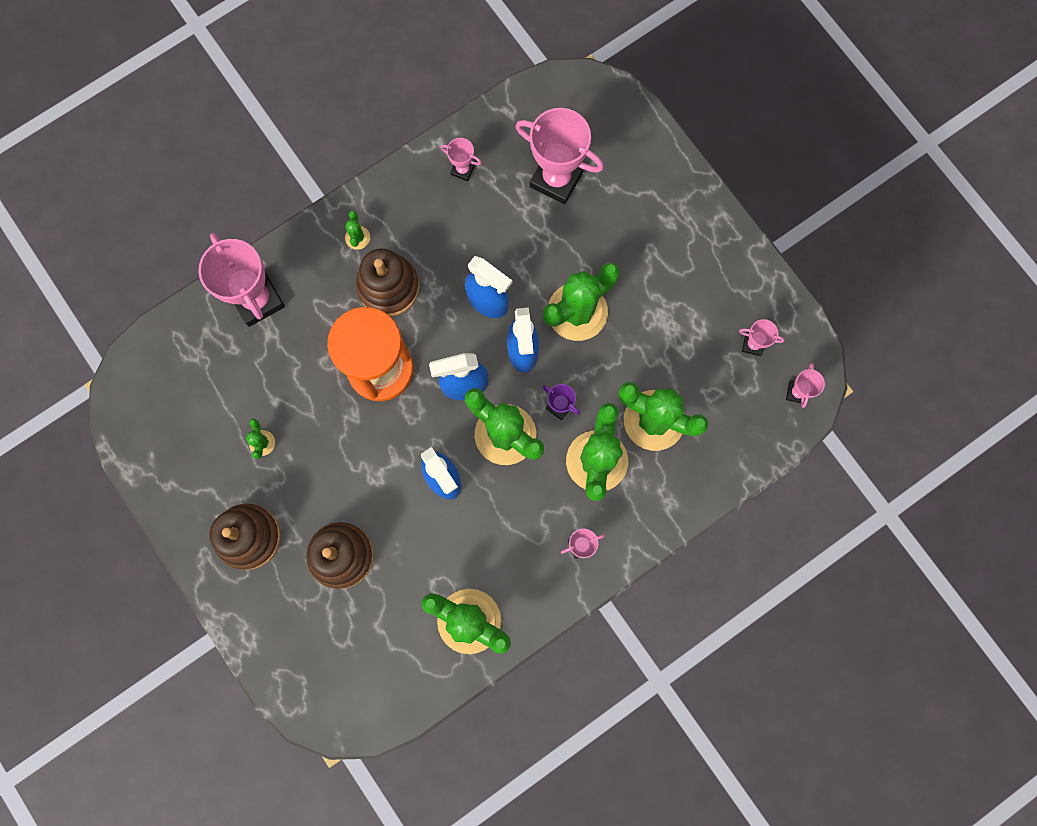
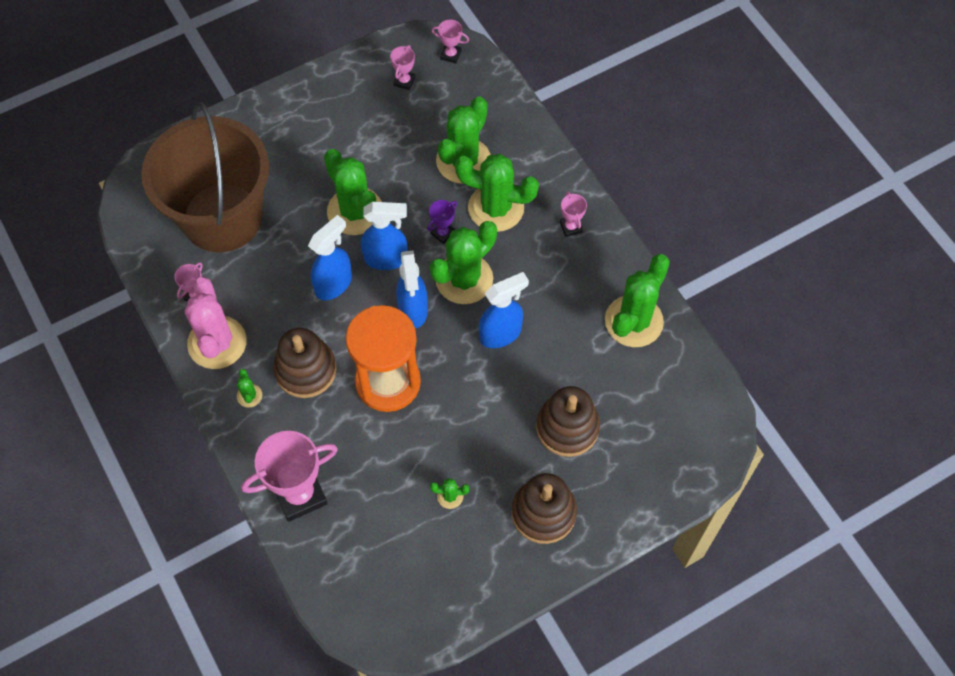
camera: 85 degrees left, 15 degrees down
(357, 237) = (249, 396): green cactus -> green cactus turned 75 degrees clockwise
(412, 198) = (217, 343): none -> pink cactus
(556, 179) = (222, 217): pink trophy -> brown bucket

